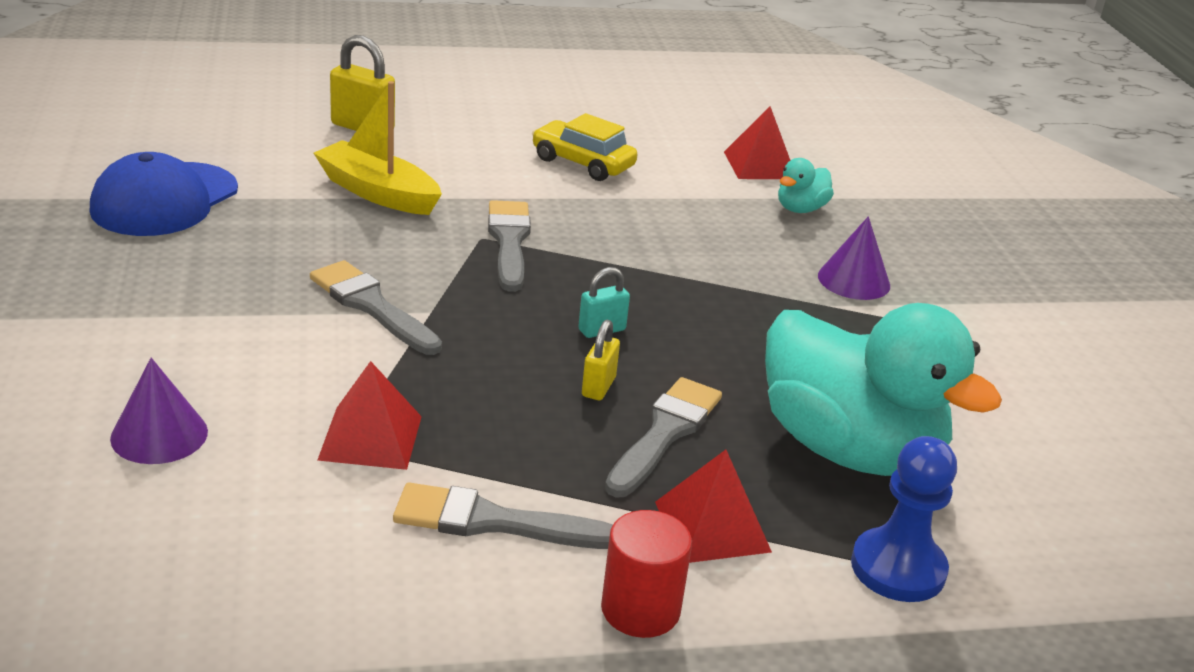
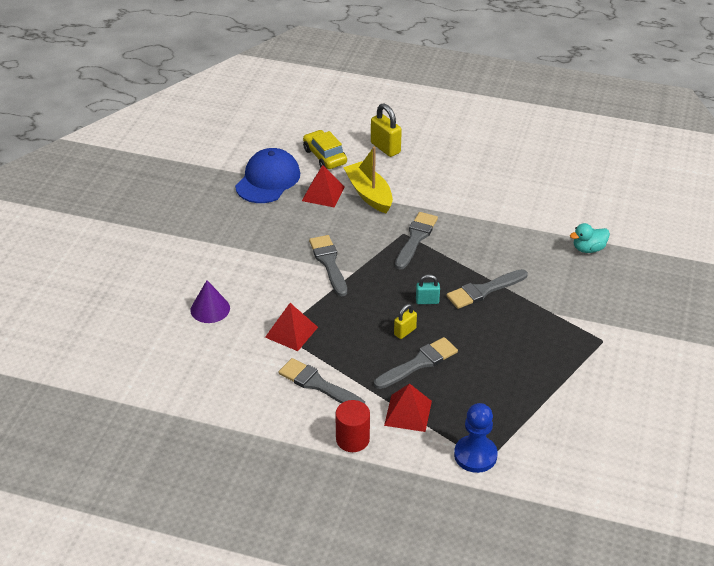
camera: 30 degrees right, 10 degrees up
(165, 200) = (268, 180): blue cap -> blue cap turned 150 degrees clockwise
(582, 163) = (487, 194): yellow car -> yellow car (324, 156)
(687, 295) = (484, 290): none -> grey brush
(760, 165) = (588, 213): red pyramid -> red pyramid (323, 194)
(849, 449) = (499, 394): turquoise duck -> none
(853, 280) = (581, 301): purple cone -> none

